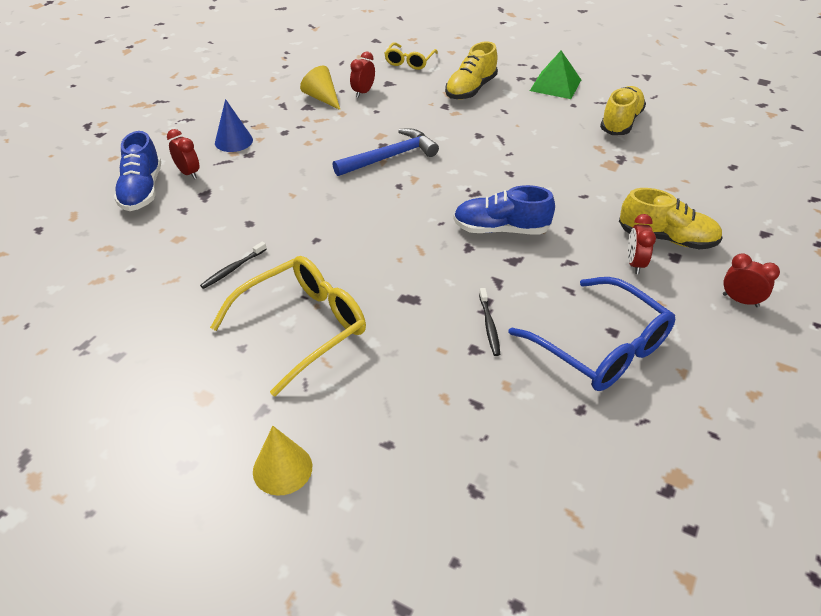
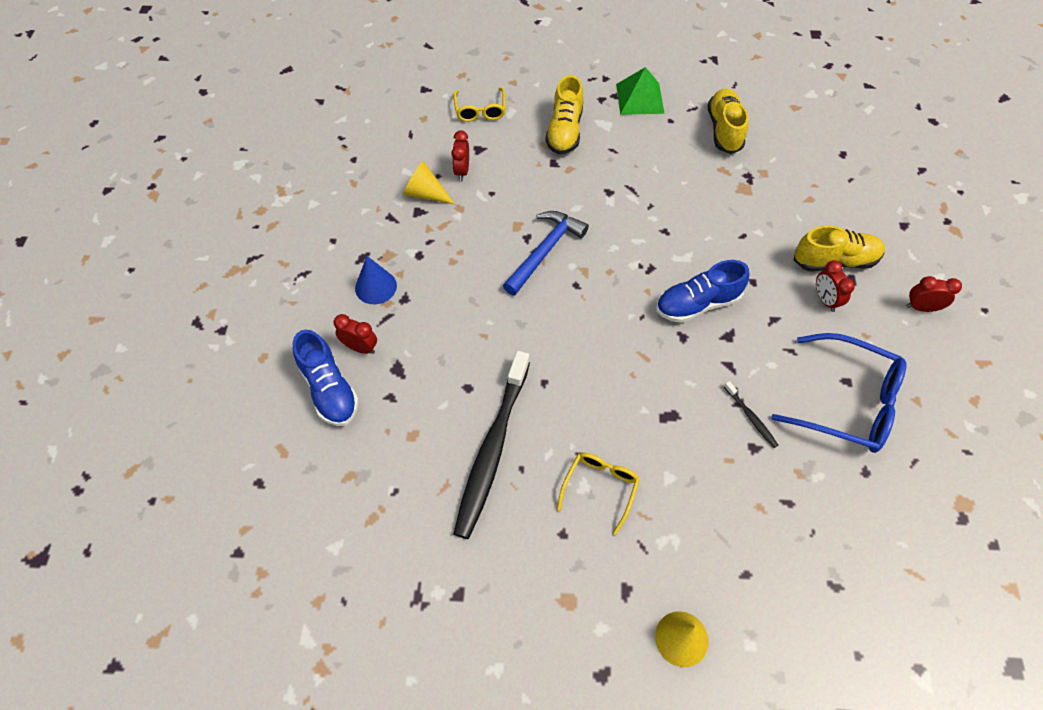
camera: 25 degrees left, 15 degrees up
(232, 269) = (492, 450): black toothbrush -> black toothbrush, size x2.47
(302, 327) = (600, 488): yellow glasses -> yellow glasses, size x0.57

